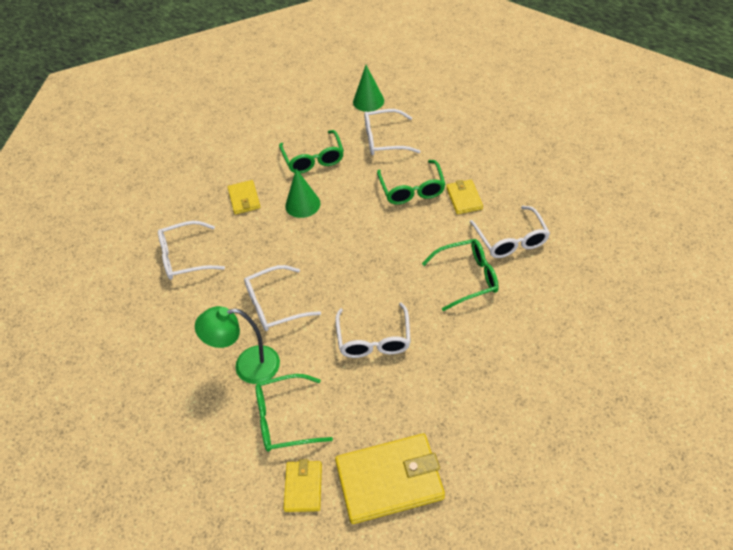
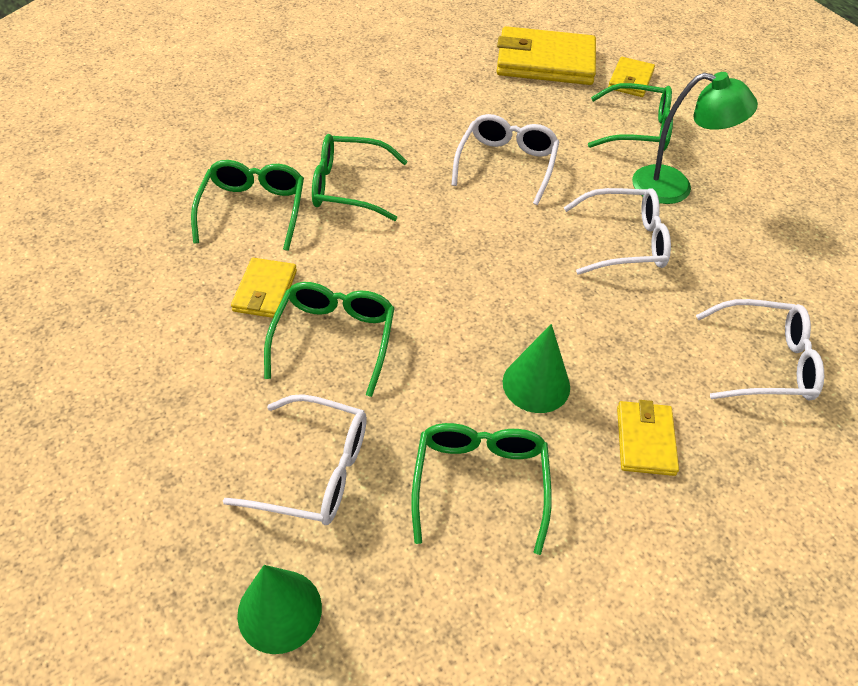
camera: 165 degrees left, 0 degrees up
(511, 239) = (253, 210): white glasses -> green glasses

